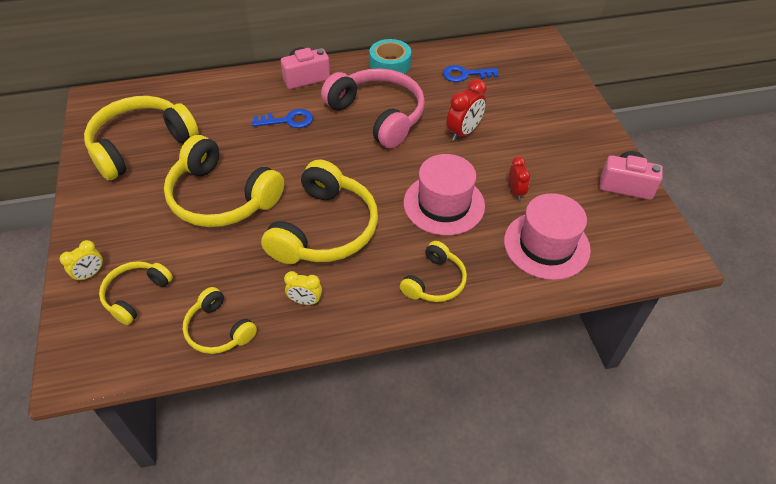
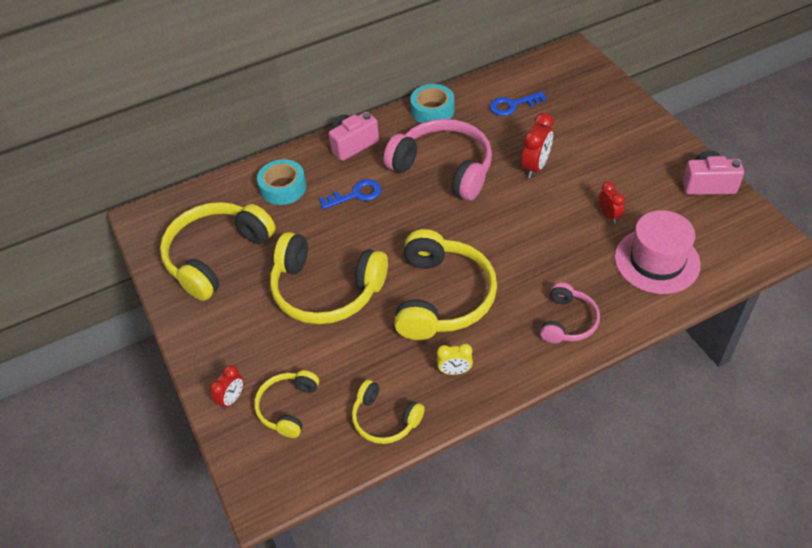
camera: 10 degrees left, 0 degrees up
(90, 274) = (232, 399): yellow clock -> red clock
(227, 100) = (283, 188): none -> turquoise tape
(435, 281) = (568, 321): yellow headphones -> pink headphones
(444, 204) = (546, 244): pink hat -> none

